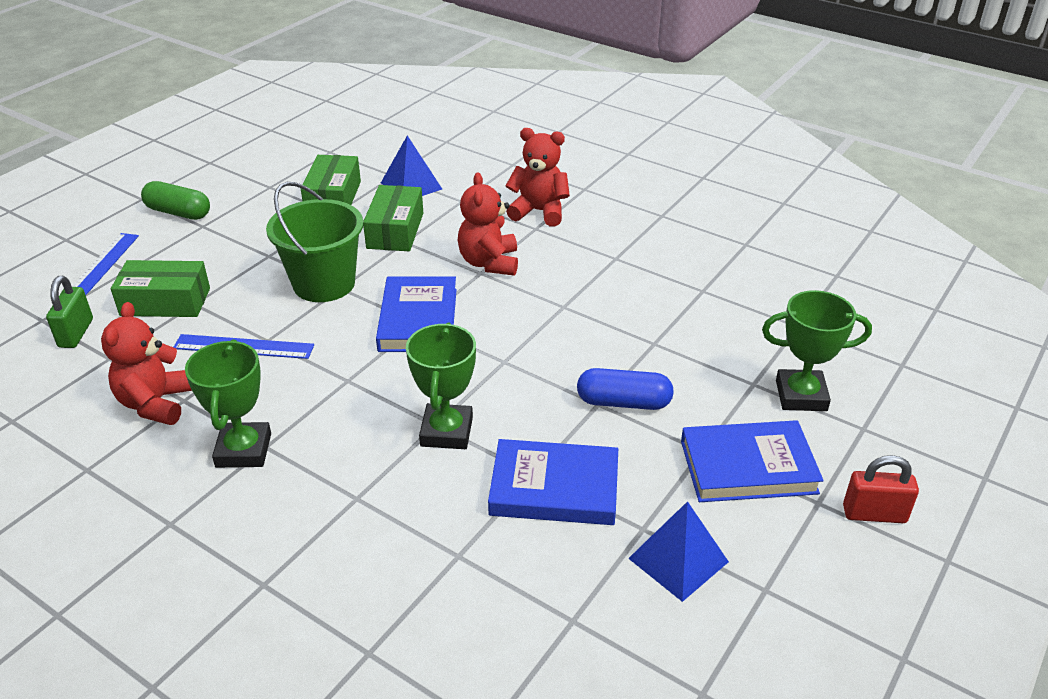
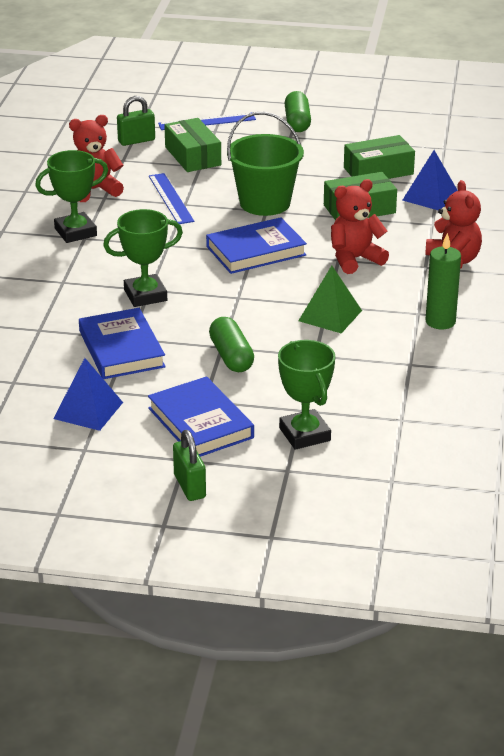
camera: 65 degrees right, 5 degrees down
(584, 310) = (330, 315): none -> green pyramid
(623, 402) = (231, 356): blue capsule -> green capsule
(639, 250) = (440, 322): none -> green candle
(874, 514) = (189, 486): red padlock -> green padlock

